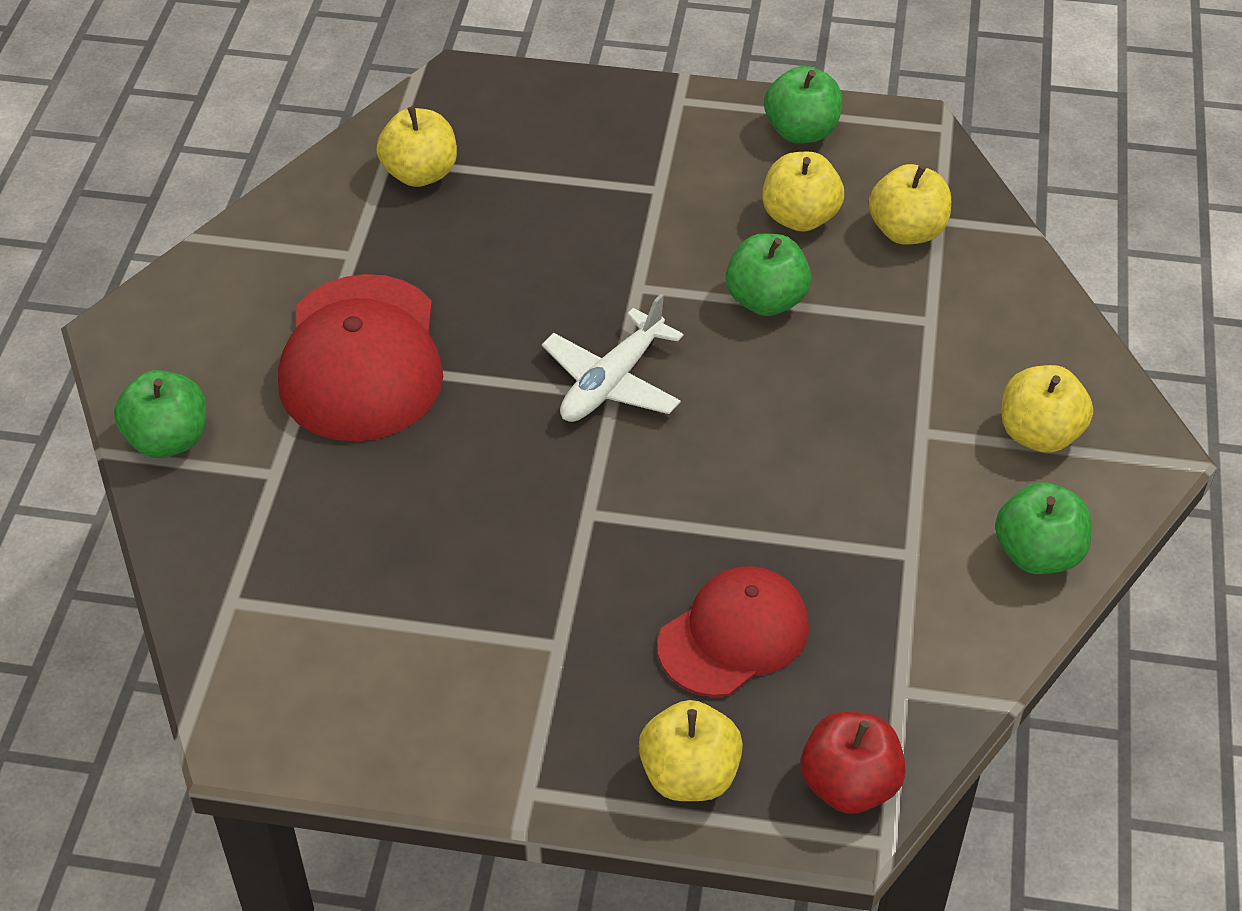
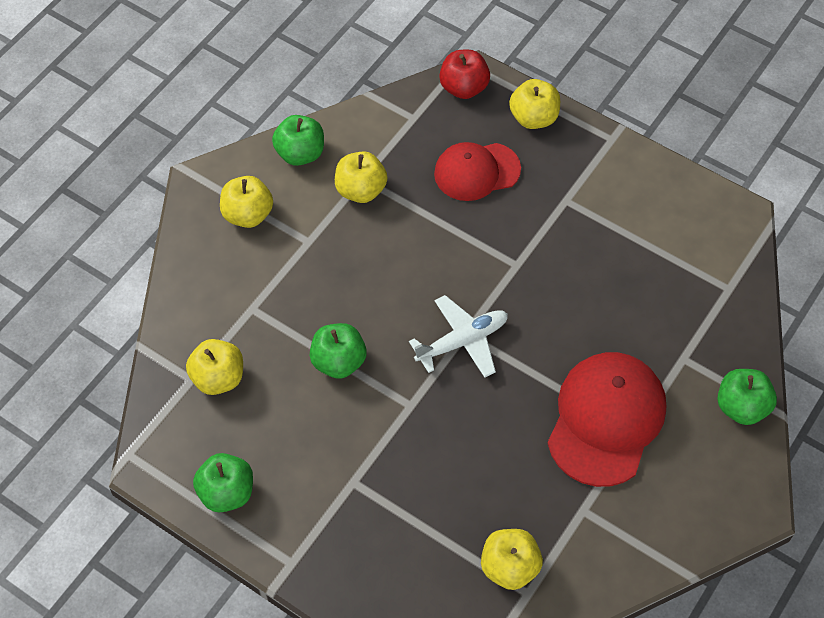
camera: 155 degrees left, 10 degrees up
(800, 217) = (277, 417): yellow apple -> yellow apple (361, 190)

